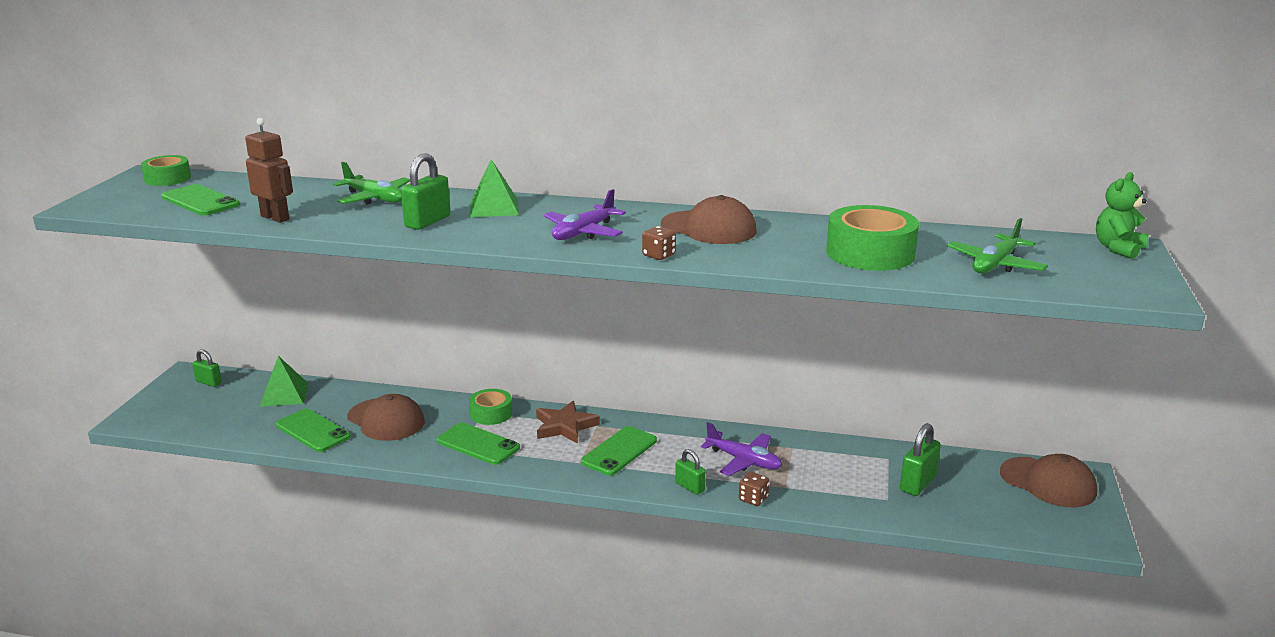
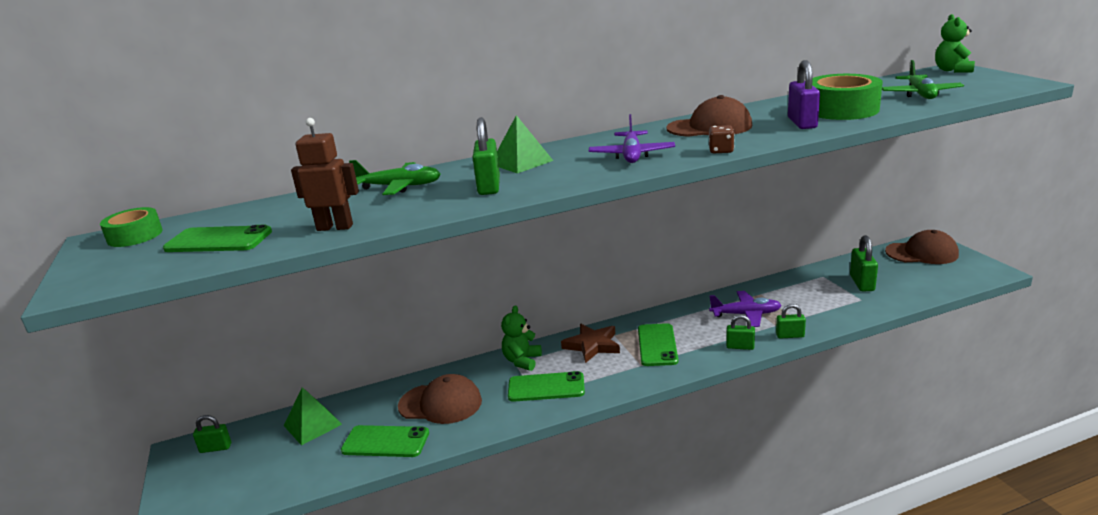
camera: 30 degrees left, 0 degrees up
(491, 413) = (522, 361): green tape -> green teddy bear
(753, 499) = (790, 335): brown dice -> green padlock
(796, 254) = (802, 123): none -> purple padlock

